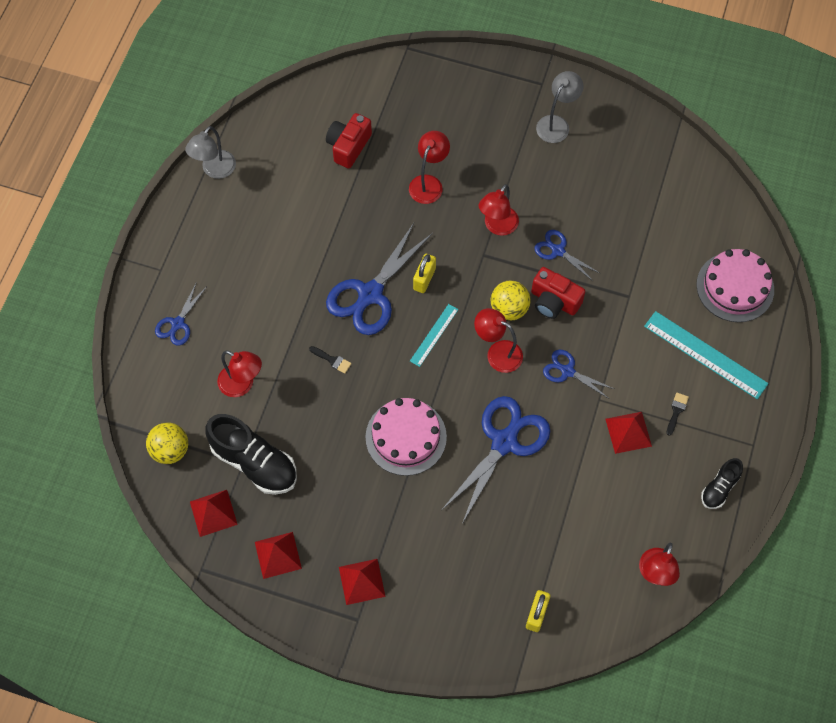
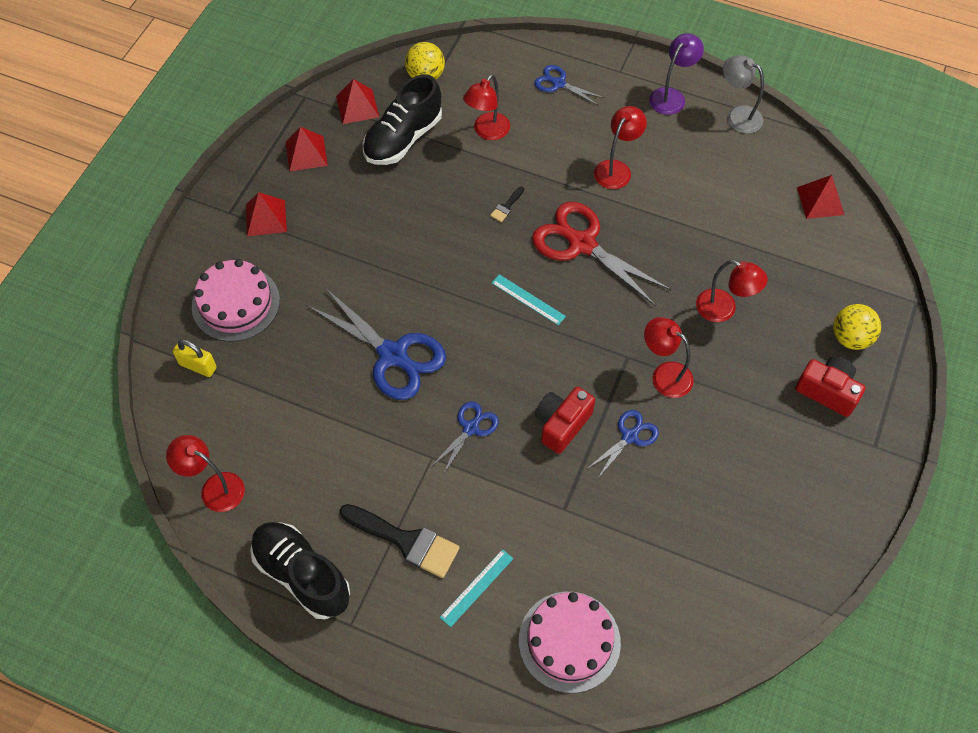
camera: 95 degrees right, 5 degrees down
(192, 224) = (671, 96): none -> purple lamp
(348, 146) = (771, 235): red camera -> red camera (827, 391)
(370, 294) = (582, 244): blue scissors -> red scissors
(406, 437) = (412, 265): pink cake -> pink cake (236, 303)
(424, 279) = (598, 295): yellow padlock -> none
(497, 353) = (500, 359): red lamp -> red lamp (616, 169)
(509, 309) = (555, 376): yellow ball -> yellow ball (850, 338)
(556, 124) = (814, 456): grey lamp -> none
(628, 432) = (387, 483): red pyramid -> red pyramid (820, 201)
(676, 411) = (406, 541): black brush -> black brush, size x2.25
(705, 354) = (477, 587): turquoise ruler -> turquoise ruler, size x0.56
(719, 488) = (302, 575): black shoe -> black shoe, size x1.85

